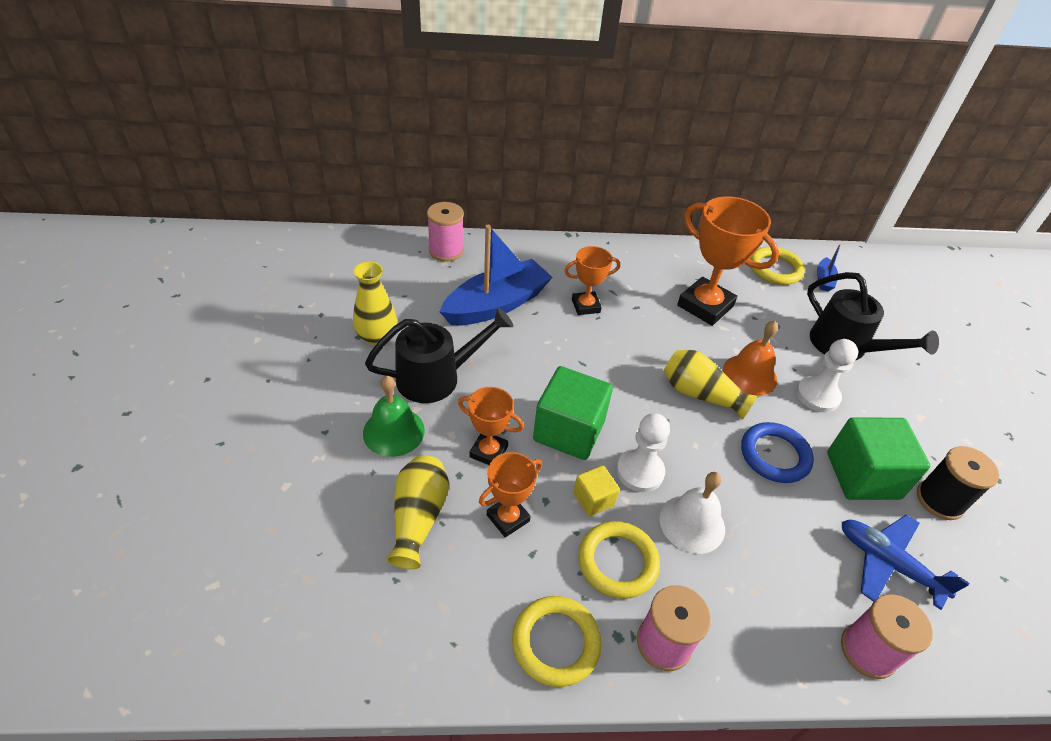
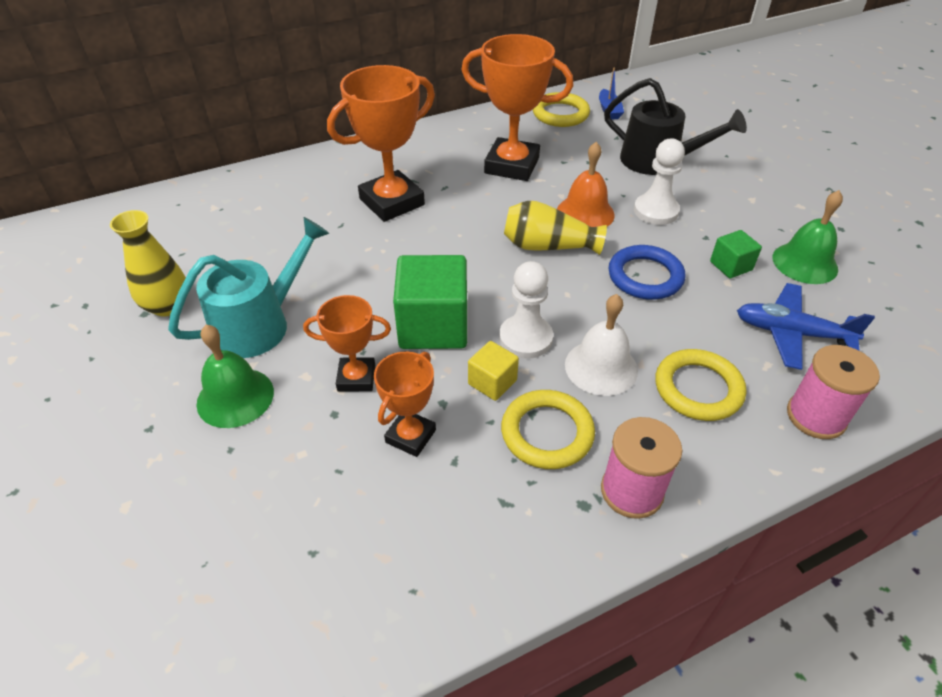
camera: 20 degrees left, 0 degrees up
(418, 517) = (308, 476): yellow vase -> none
(437, 377) = (261, 323): black watering can -> turquoise watering can
(446, 251) = (210, 195): pink spool -> none
(496, 304) = (294, 230): blue boat -> none
(556, 642) = (524, 539): yellow ring -> yellow ring (698, 389)
(585, 306) = (392, 202): orange trophy -> orange trophy, size x1.78
(862, 475) = (731, 266): green cube -> green cube, size x0.51
(939, 500) = (805, 263): black spool -> green bell

